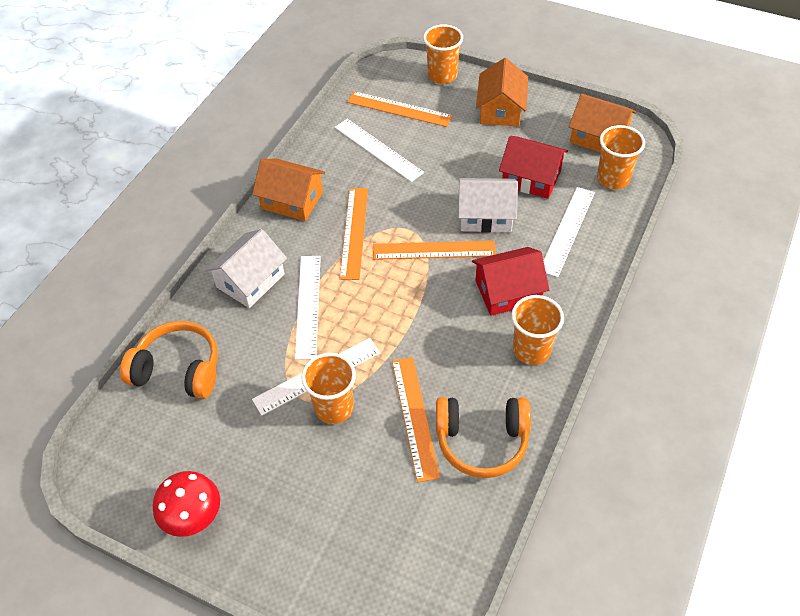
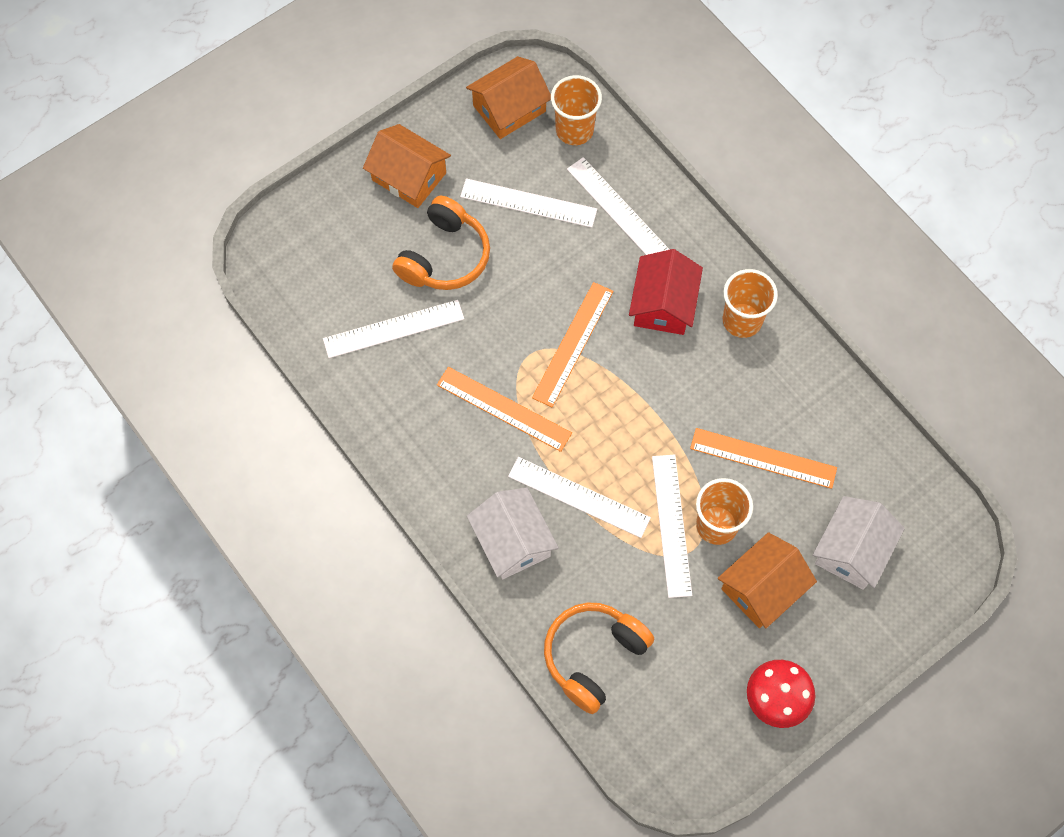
camera: 65 degrees left, 15 degrees up
(292, 200) = (418, 451): orange house -> orange house (762, 588)
(399, 109) = (341, 277): orange ruler -> none
(442, 76) = (314, 205): orange cup -> none
(482, 441) = (816, 413): orange headphones -> orange headphones (444, 256)
(485, 215) = (554, 272): white house -> white house (852, 550)
(531, 178) = (528, 203): red house -> white ruler

